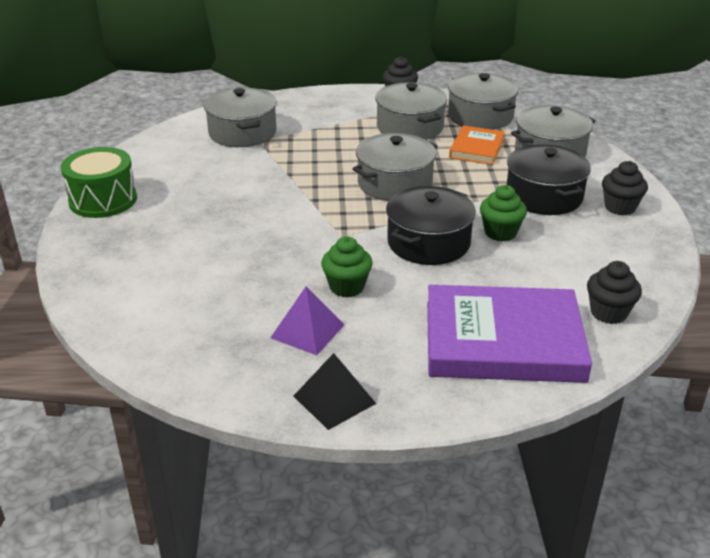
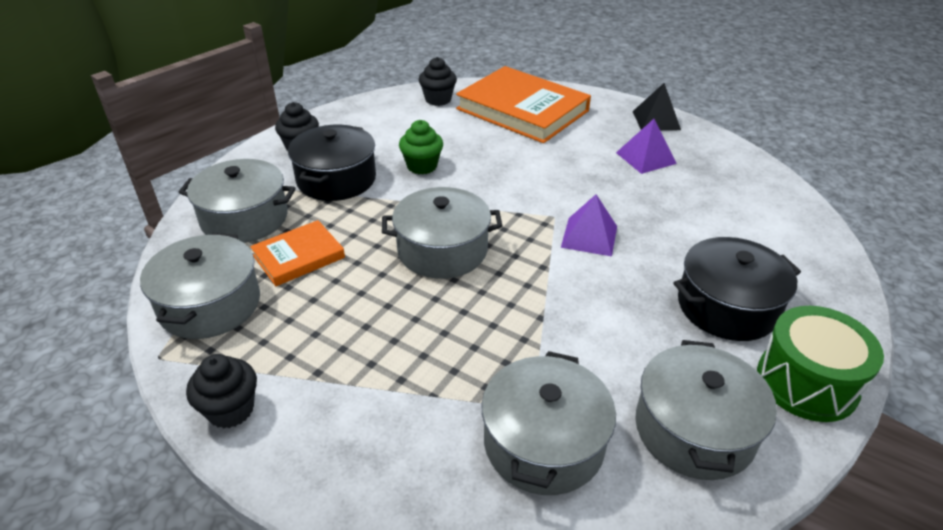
camera: 145 degrees left, 5 degrees up
(300, 231) = (589, 236): none -> purple pyramid
(347, 287) = (591, 174): green cupcake -> none
(410, 127) = (313, 329): grey pot -> grey pot (694, 429)
(428, 243) = (488, 181): black pot -> black pot (727, 306)
(503, 341) = (522, 110): purple book -> orange book

